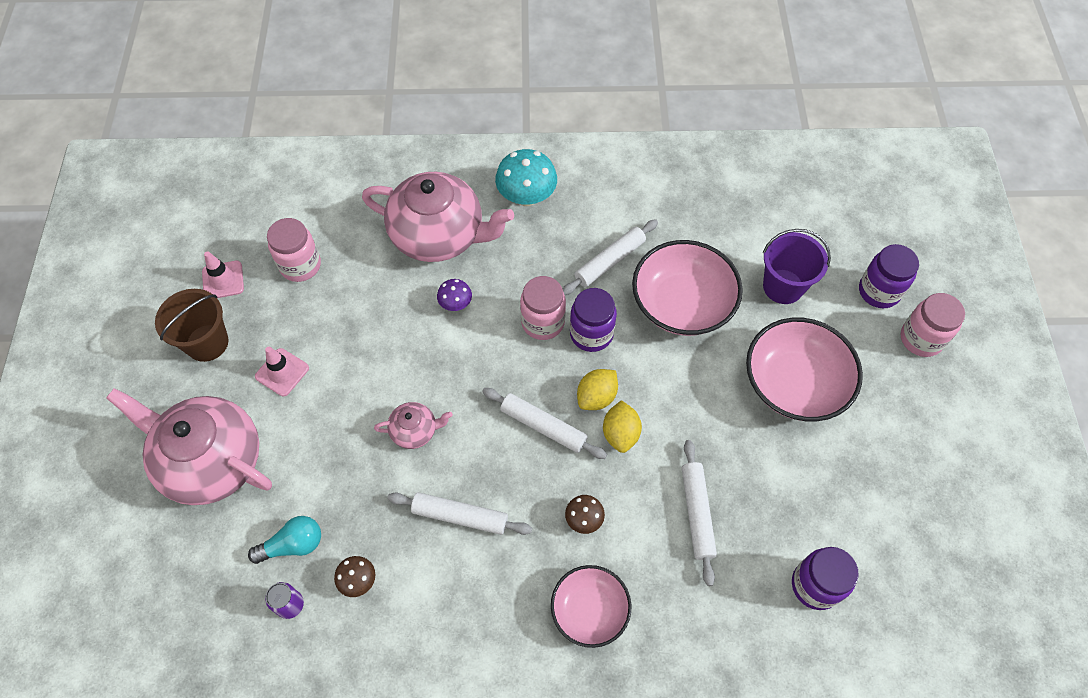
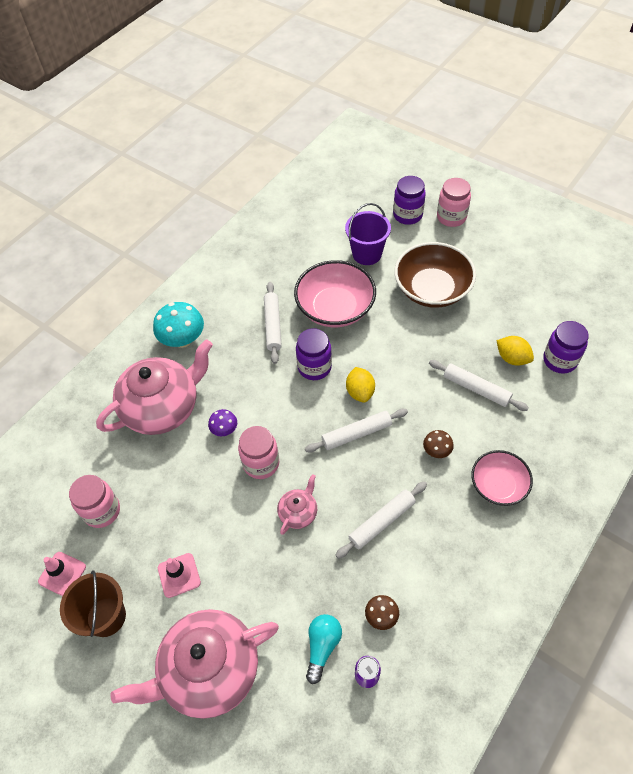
camera: 50 degrees left, 5 degrees down
(543, 322) = (283, 388): pink jar -> pink jar (261, 463)
(620, 433) = (395, 395): yellow lemon -> yellow lemon (512, 358)
(794, 383) = (432, 289): pink bowl -> brown bowl

